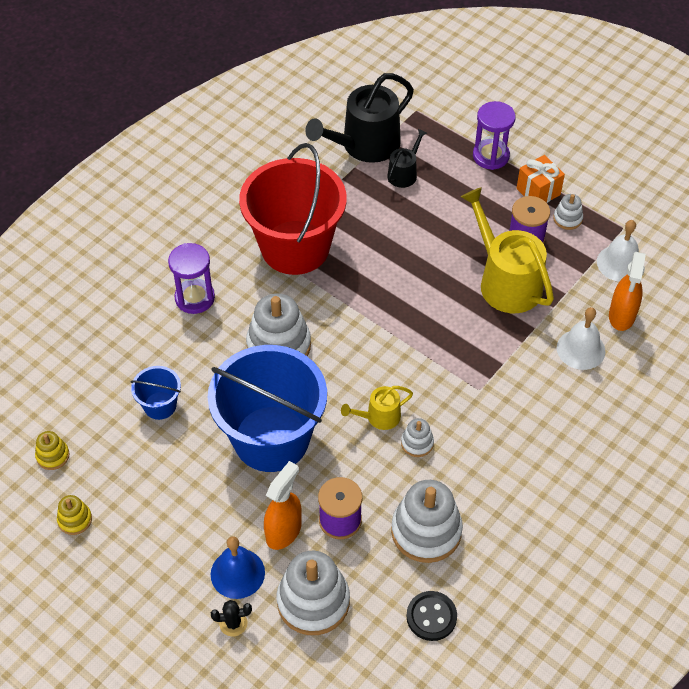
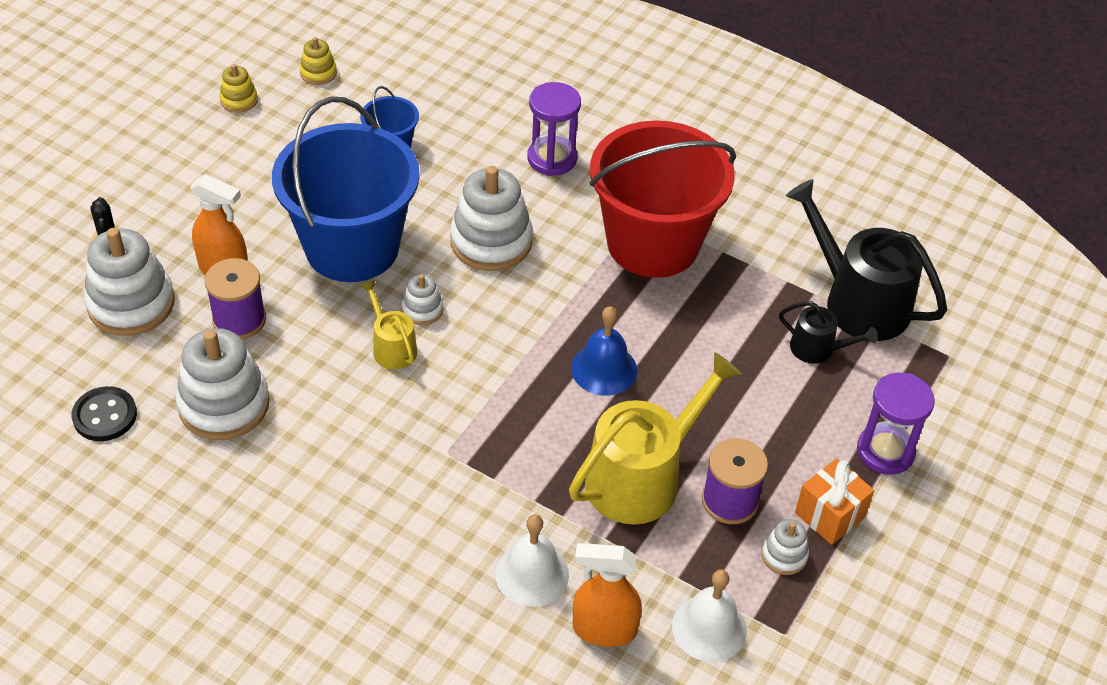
camera: 80 degrees right, 5 degrees down
(237, 573) = (170, 235): blue bell -> blue bell (604, 369)
(417, 443) = (354, 388): white stacking toy -> white stacking toy (422, 309)

